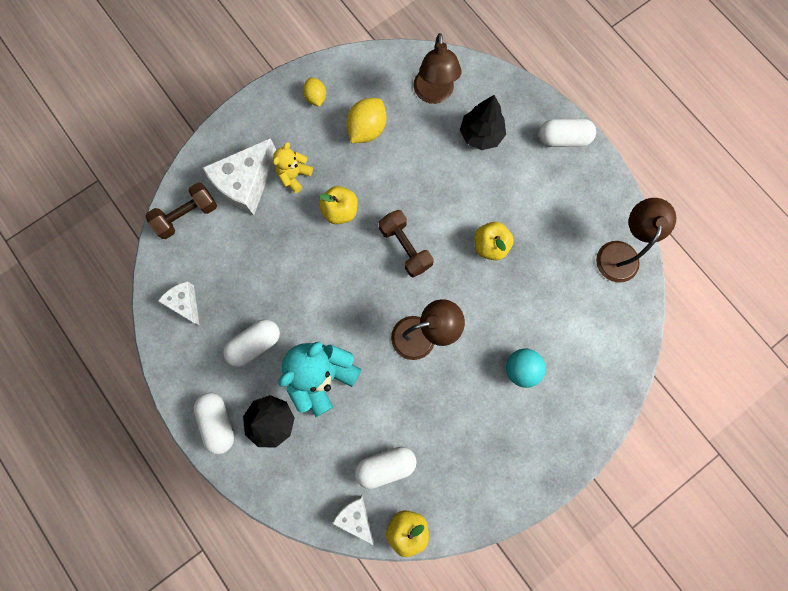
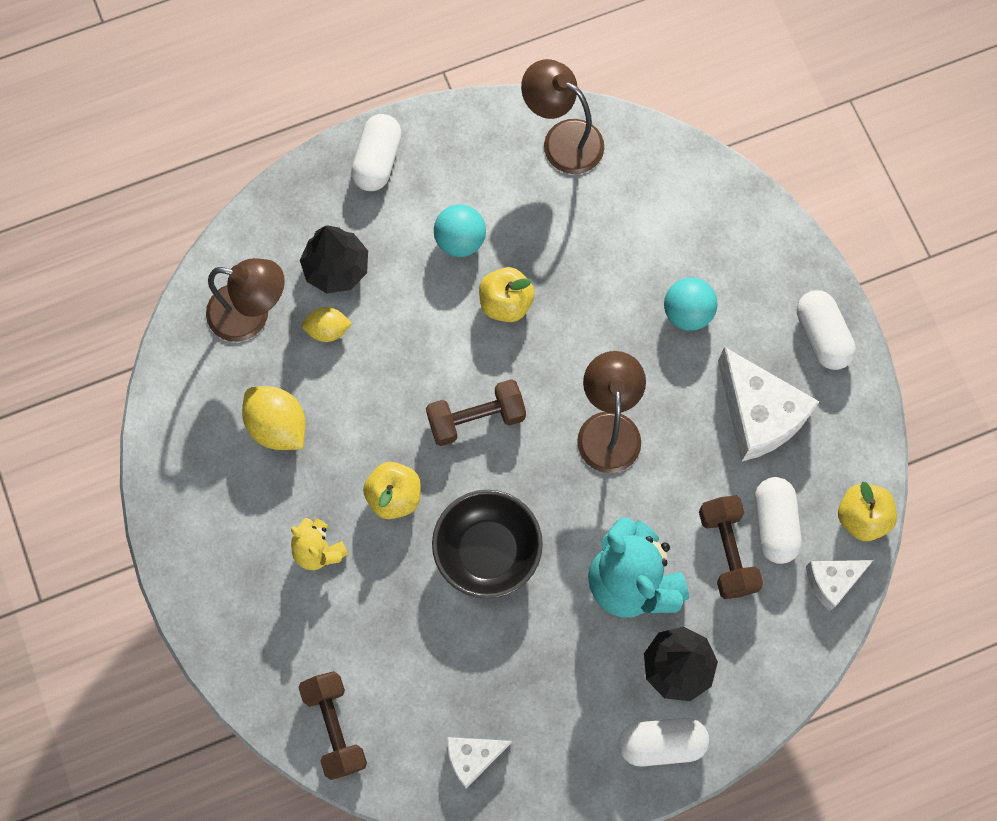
camera: 75 degrees left, 5 degrees down
(246, 184) = (310, 625): white cheese -> white cheese (758, 414)
(255, 344) = (561, 666): white capsule -> white capsule (821, 336)
(316, 98) = (201, 488): yellow lemon -> yellow lemon (328, 330)
(319, 278) = (487, 551): none -> black bowl
(358, 436) = (727, 551): none -> brown dumbbell
(524, 205) = (460, 240): none -> turquoise ball

